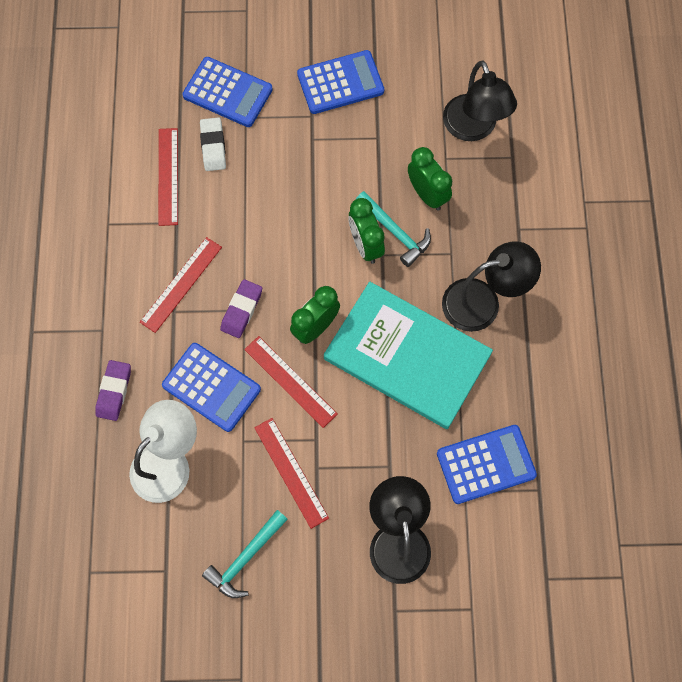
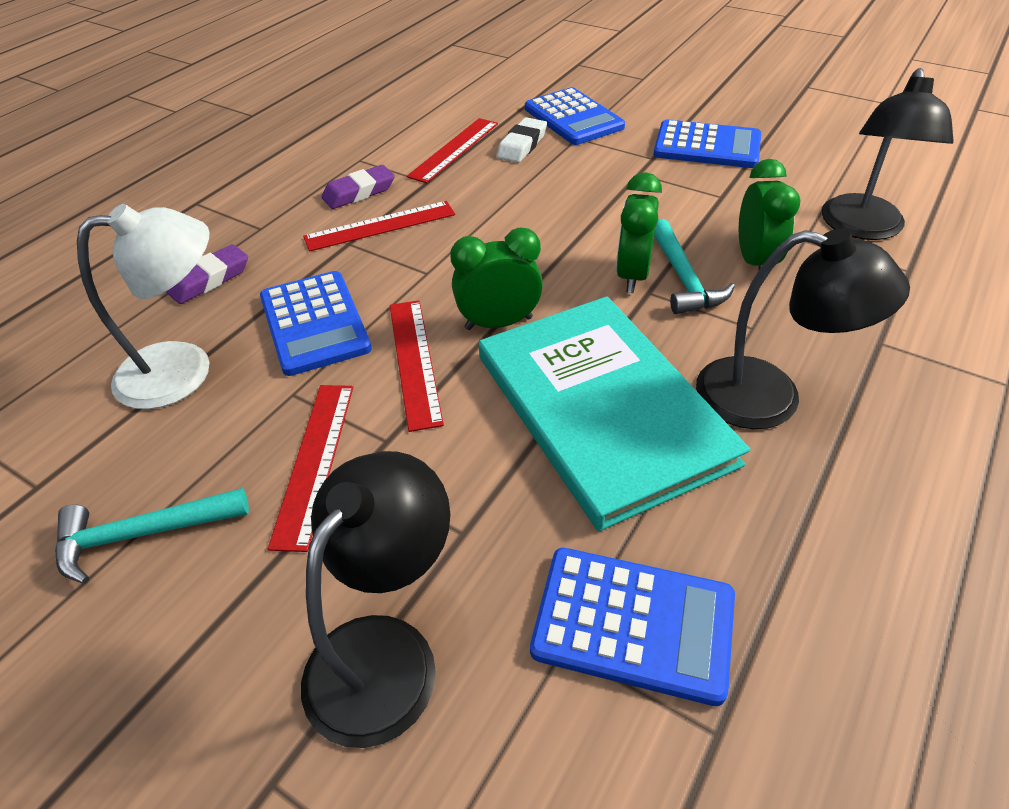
camera: 35 degrees right, 25 degrees down
(241, 310) = (423, 271): purple eraser -> purple eraser (359, 192)

